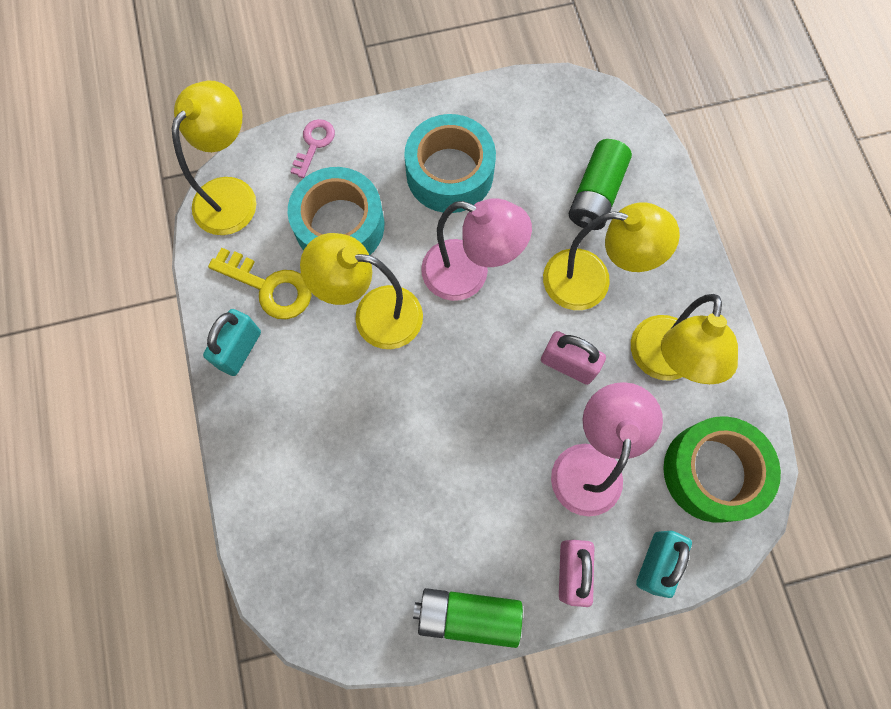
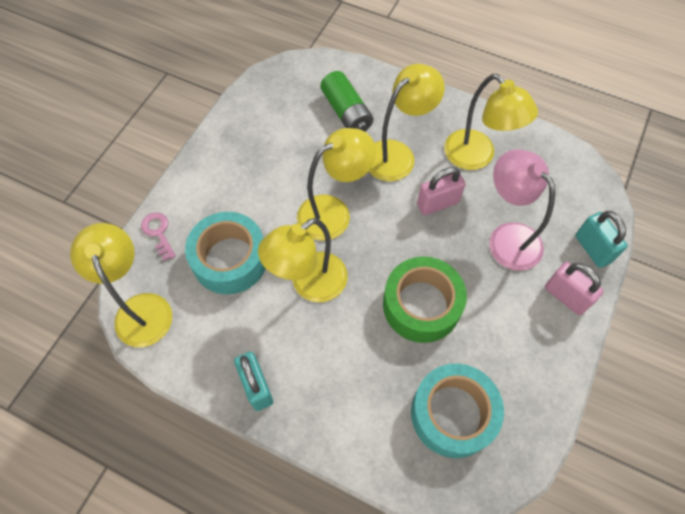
camera: 50 degrees left, 10 degrees down
(270, 287) = (230, 334): yellow key -> none
(449, 173) = (258, 173): turquoise tape -> turquoise tape (453, 414)
(468, 615) = (551, 376): green battery -> none
(469, 275) = (333, 212): pink lamp -> yellow lamp
(712, 472) = (560, 181): green tape -> green tape (421, 305)

